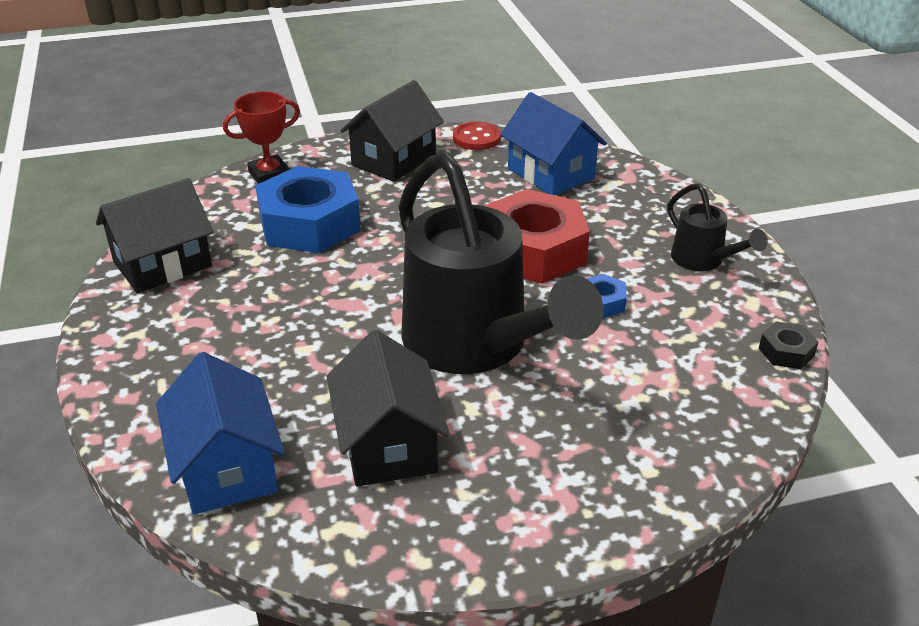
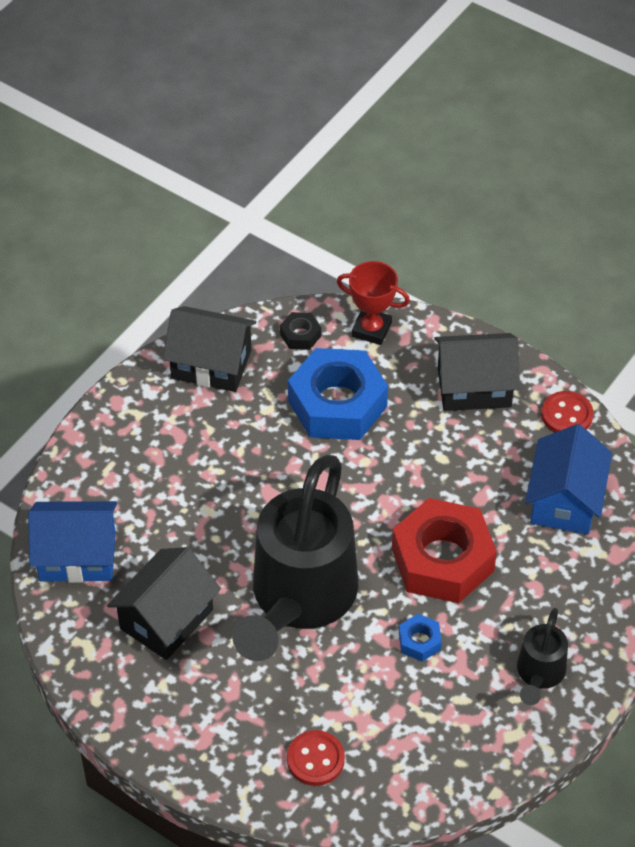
camera: 50 degrees right, 15 degrees up
(226, 468) = (77, 556): blue house -> blue house turned 60 degrees clockwise
(669, 431) = (315, 759): none -> red button
(786, 352) = (469, 785): black nut -> black nut (300, 335)

